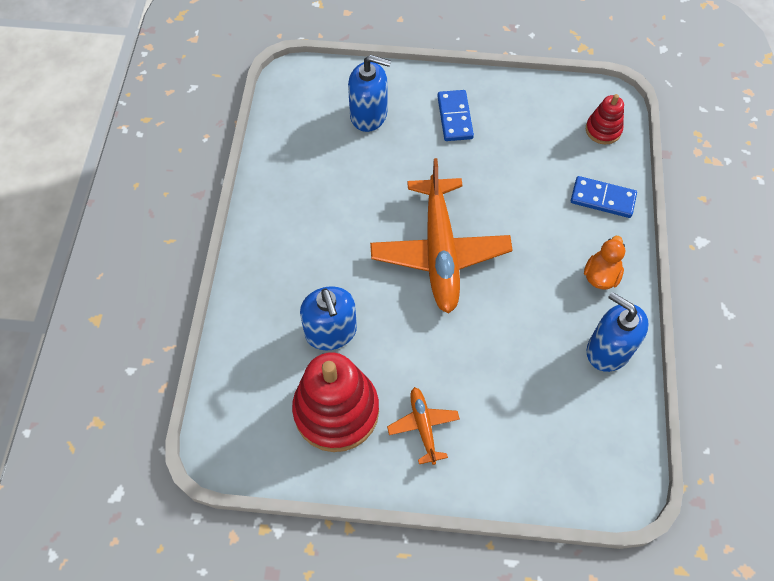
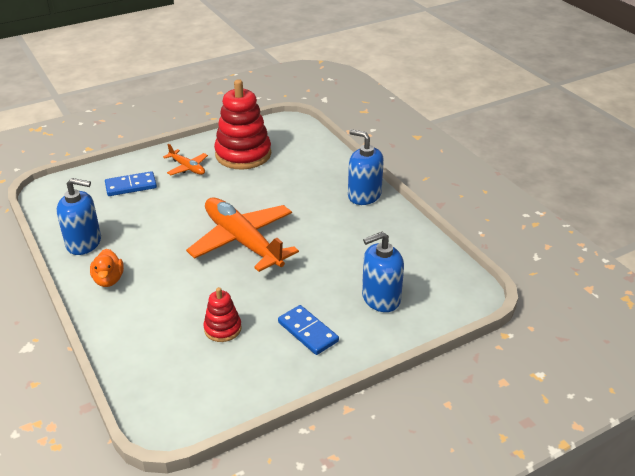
camera: 145 degrees right, 25 degrees down
(331, 332) = (278, 179): blue soap dispenser -> blue soap dispenser (364, 195)
(602, 198) = (132, 331): blue domino -> blue domino (131, 186)
(603, 130) = (160, 390): red stacking toy -> red stacking toy (222, 329)

